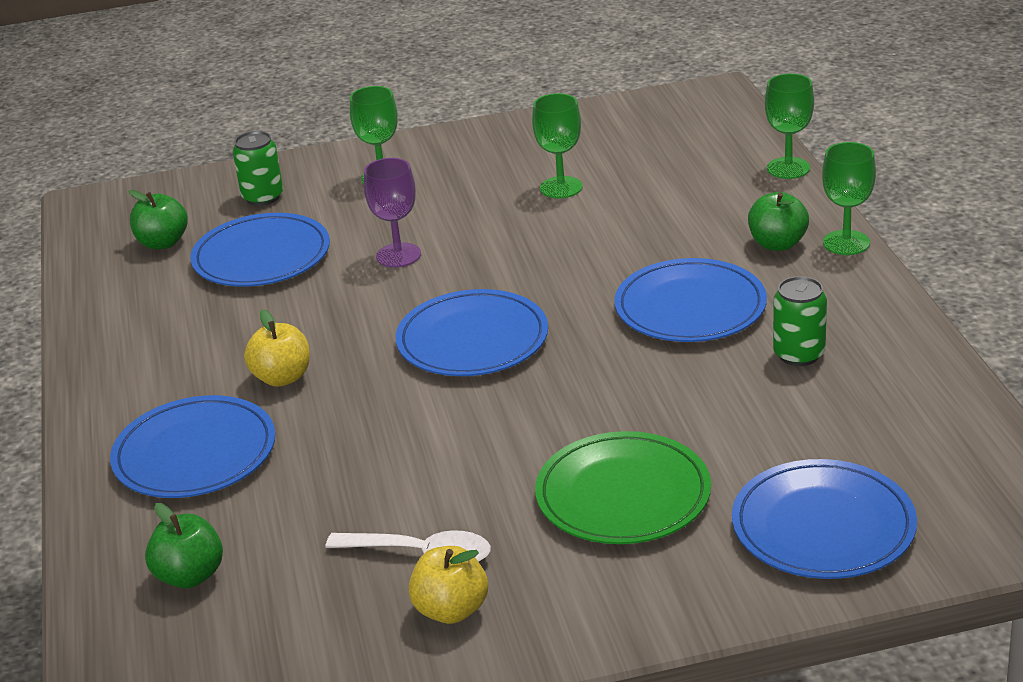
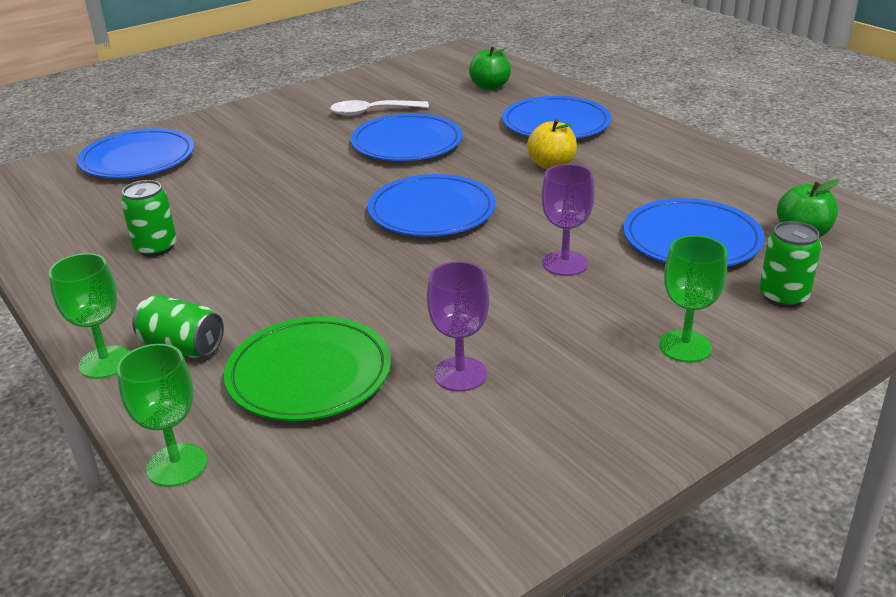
camera: 155 degrees right, 0 degrees up
(451, 610) = (340, 99): yellow apple -> none
(561, 187) = (460, 374): green goblet -> purple goblet
(623, 495) = (267, 151): green plate -> green plate (309, 374)
(690, 307) = (258, 267): blue plate -> blue plate (407, 143)
(777, 244) = (182, 347): green apple -> green can

